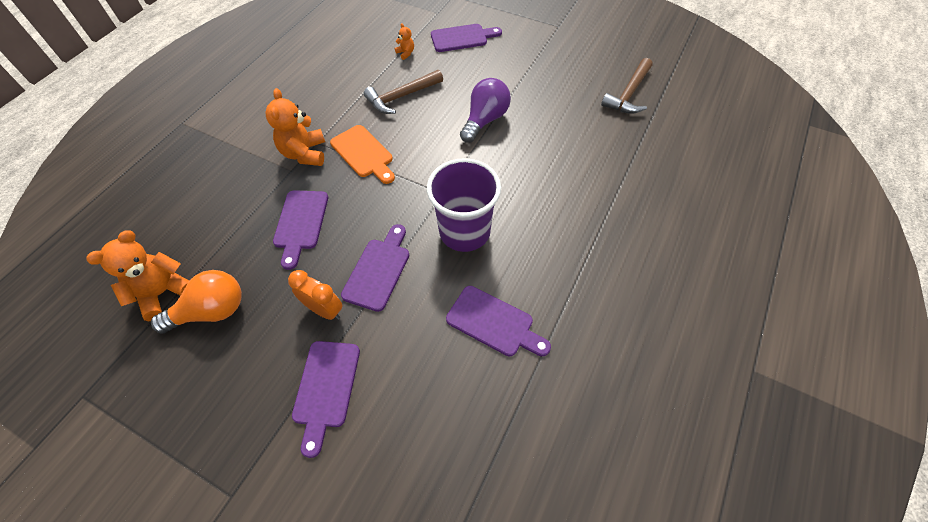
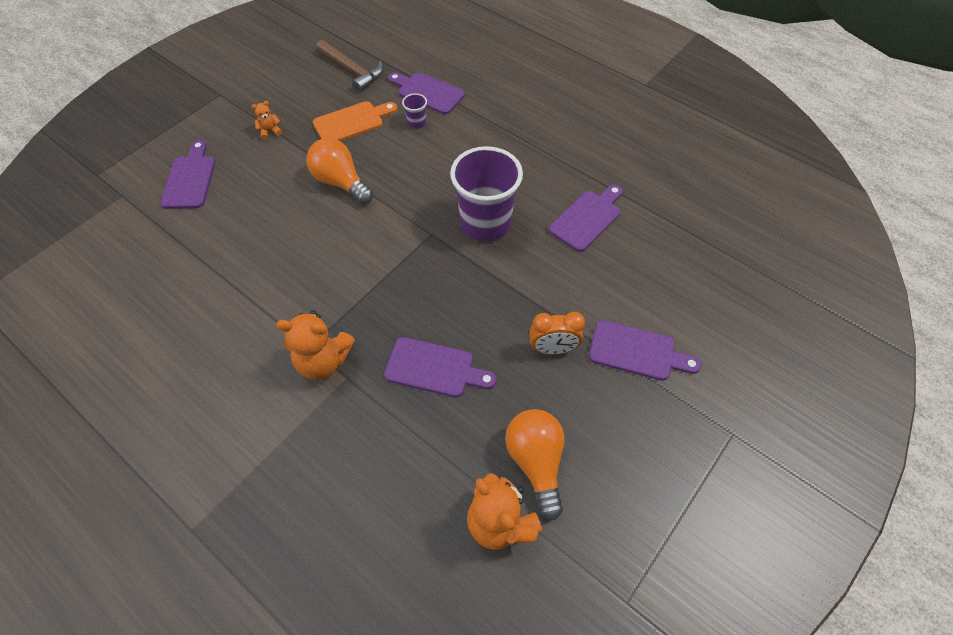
camera: 80 degrees left, 0 degrees up
(324, 310) = (552, 349): orange clock -> orange clock turned 135 degrees counterclockwise
(363, 153) = (347, 298): orange cutting board -> orange cutting board (352, 122)
(378, 270) = (515, 298): purple cutting board -> purple cutting board (428, 92)
(401, 97) = (267, 252): brown hammer -> none
(405, 53) = (186, 238): orange teddy bear -> orange teddy bear (270, 131)
(485, 120) = (340, 182): purple light bulb -> orange light bulb
(579, 154) = (416, 123): none -> purple cup

